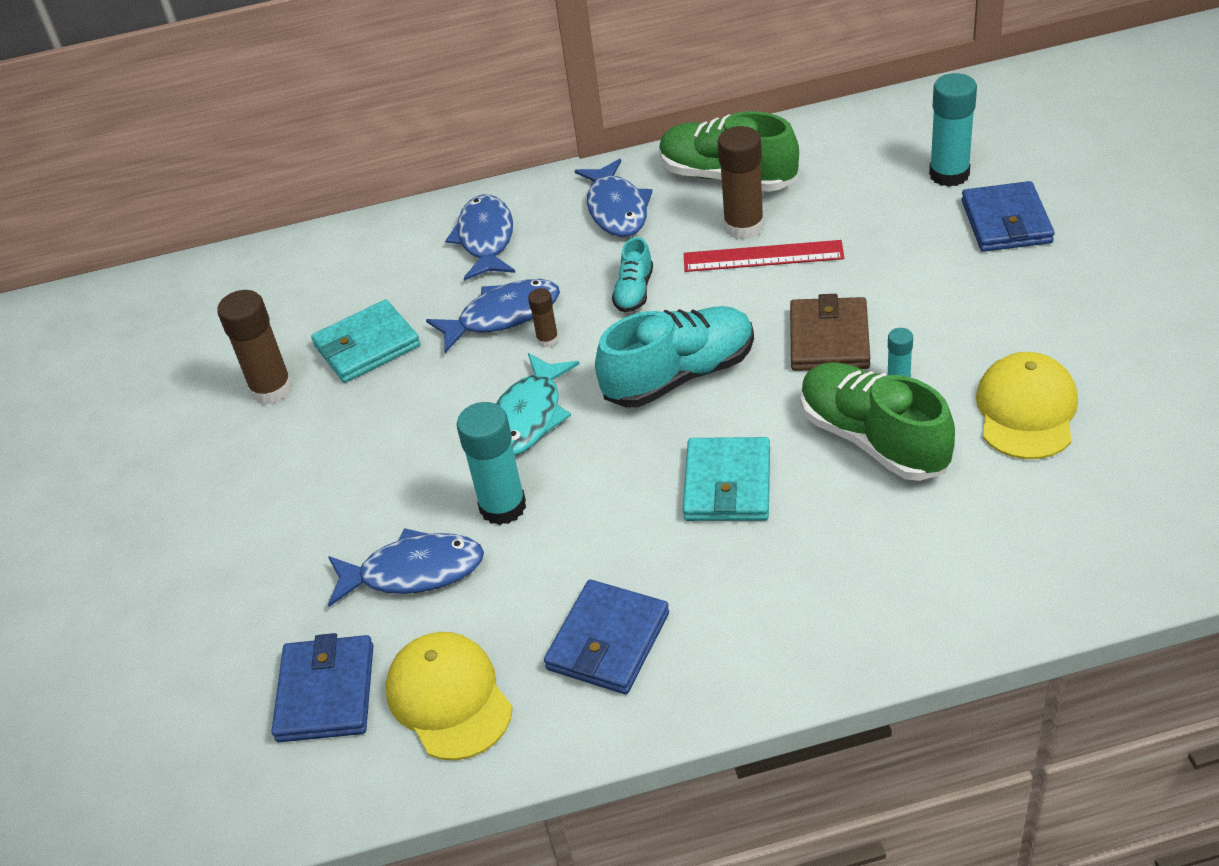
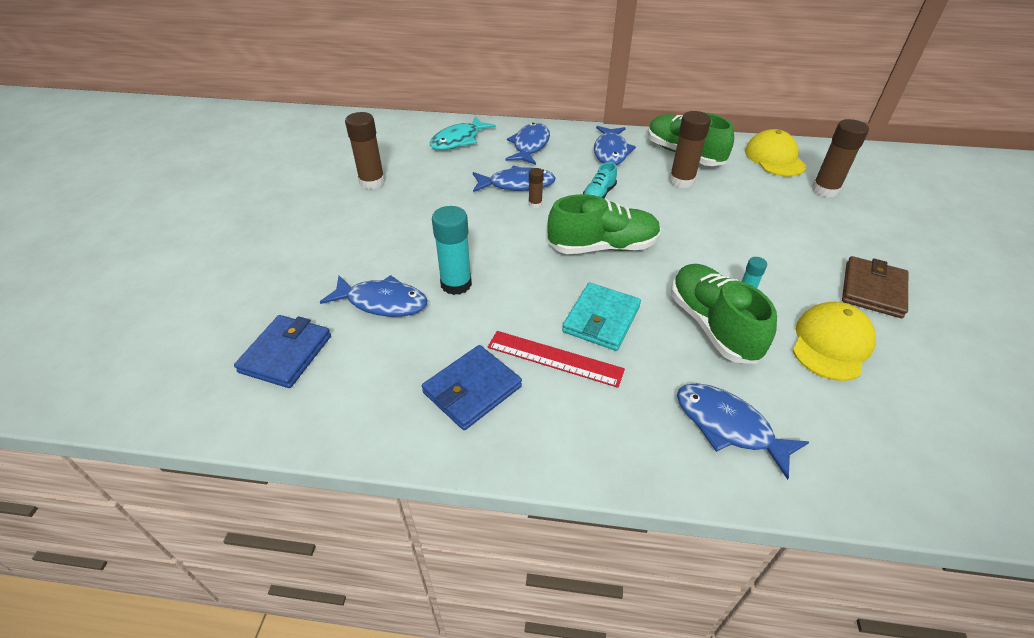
camera: 15 degrees right, 0 degrees up
(367, 346) = (435, 177): turquoise wallet -> none
(449, 698) = (353, 386): yellow cap -> yellow cap (774, 158)
(528, 417) = (500, 240): turquoise fish -> turquoise fish (458, 140)
(679, 376) = (602, 247): turquoise shoe -> green shoe
(763, 256) = (686, 199): red ruler -> red ruler (554, 358)
(829, 339) = (708, 256): brown wallet -> brown wallet (873, 290)
(940, 564) = (728, 426): none -> blue fish
(949, 174) = (825, 190): turquoise glue stick -> brown glue stick
(1006, 222) = (855, 226): blue wallet -> none

